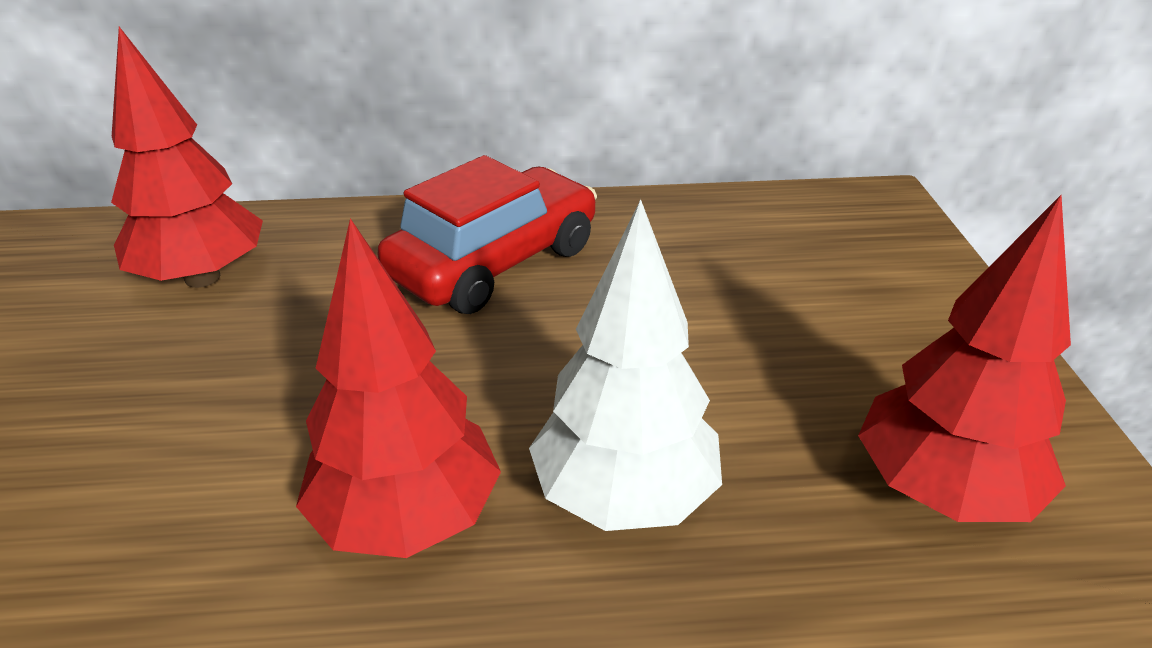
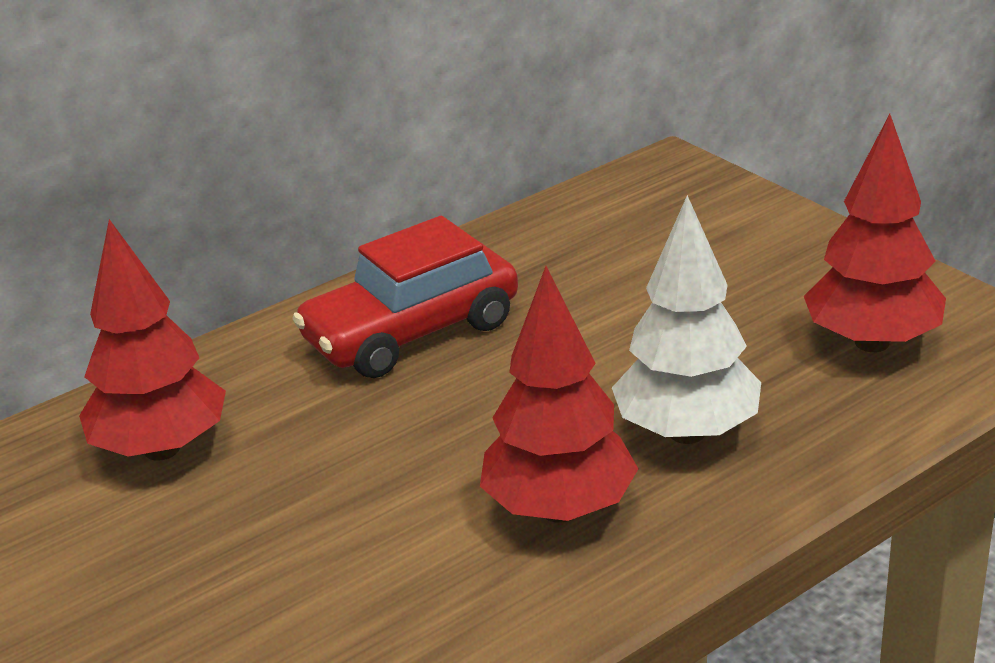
camera: 30 degrees left, 5 degrees down
(494, 262) = (411, 332): red car -> red car turned 135 degrees counterclockwise

